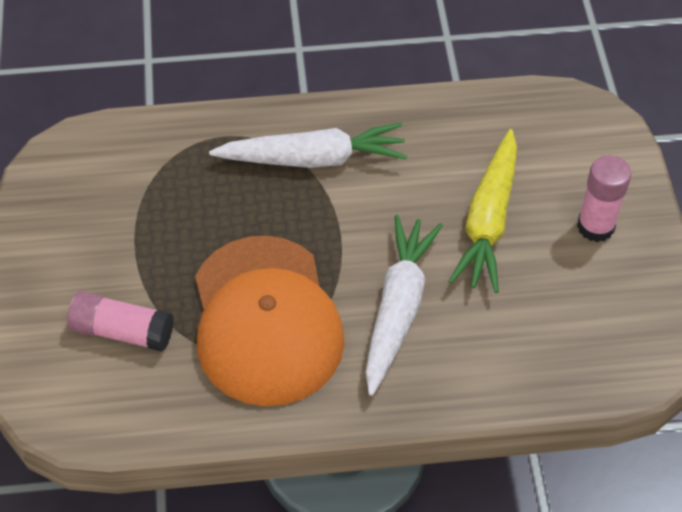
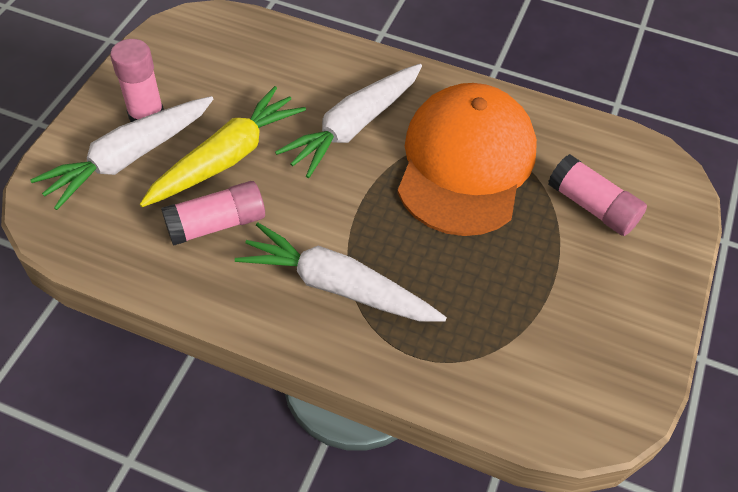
camera: 155 degrees left, 0 degrees up
(446, 162) = (216, 224): none -> pink glue stick
(569, 182) = (129, 158): none -> white carrot

